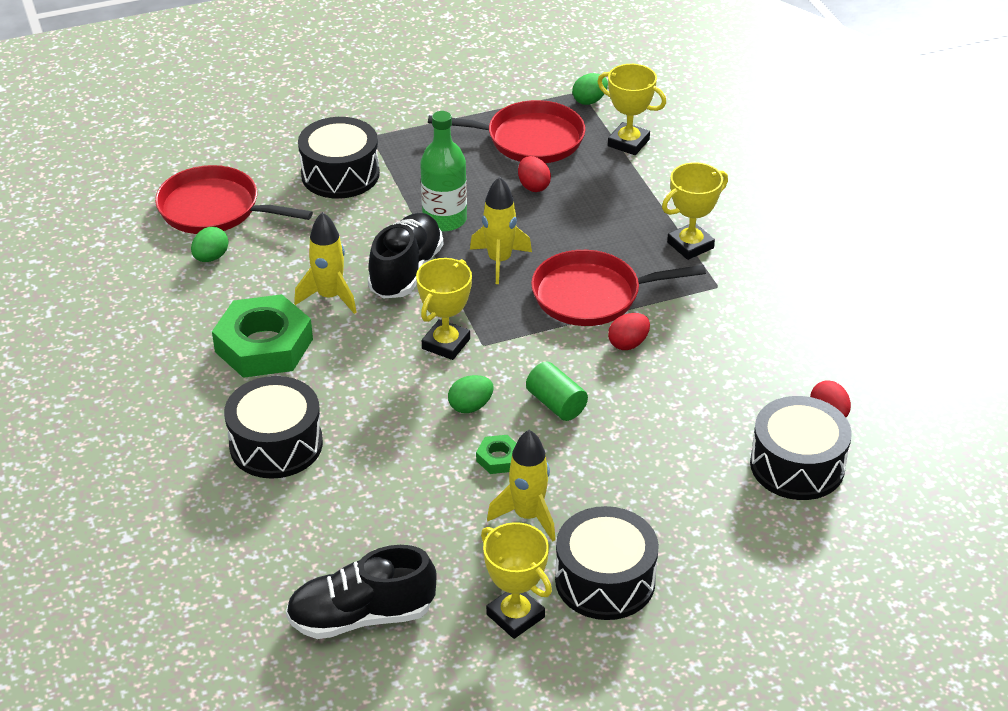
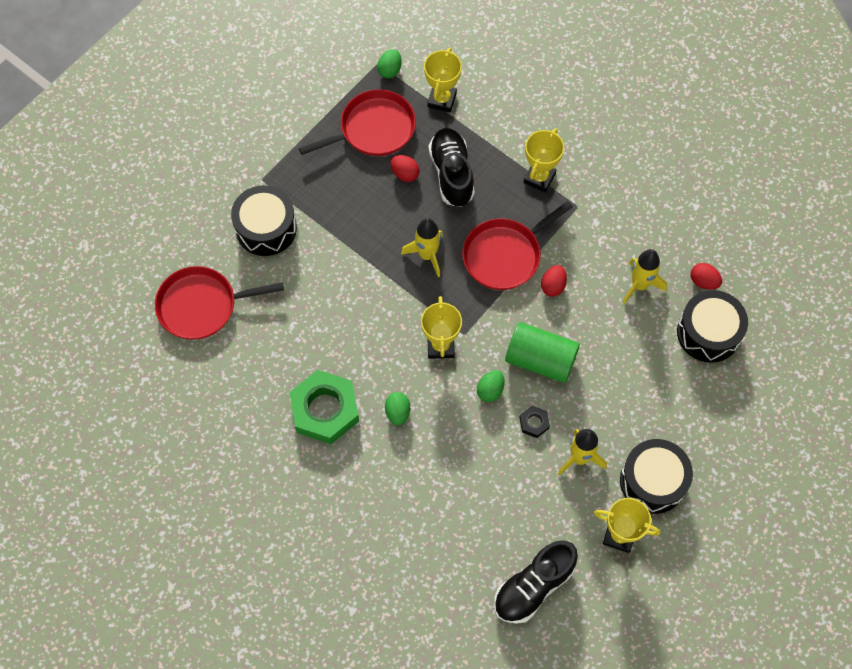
camera: 30 degrees left, 25 degrees up
(211, 257) = (233, 351): green egg -> green egg (397, 412)
(276, 444) = (391, 487): black drum -> none
(330, 297) = (338, 345): yellow rocket -> yellow rocket (639, 285)
(406, 271) = (372, 296): black shoe -> black shoe (452, 174)
(444, 219) = (366, 235): green bottle -> none
(498, 458) = (534, 423): green nut -> black nut
(556, 404) = (540, 360): green cylinder -> green cylinder, size x1.65
(628, 143) = (442, 100): yellow trophy -> yellow trophy turned 75 degrees counterclockwise

